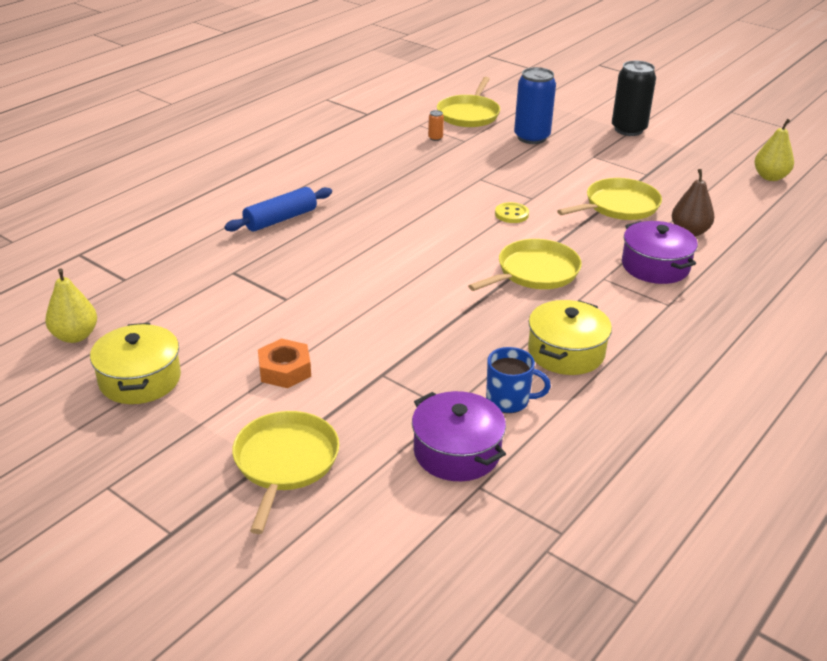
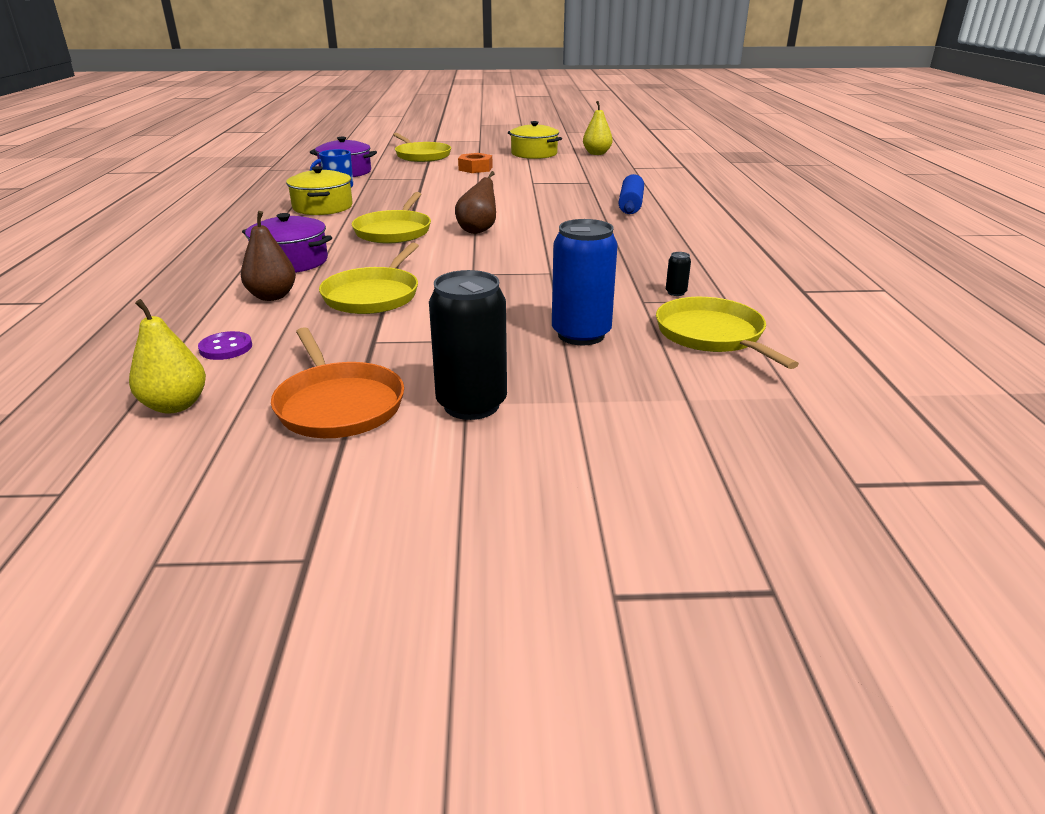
camera: 140 degrees right, 5 degrees down
(435, 138) = (676, 292): orange can -> black can
(463, 242) = (478, 230): none -> brown pear
(511, 214) = (470, 257): yellow button -> none
(689, 150) = (338, 404): none -> orange pan
(735, 201) = (226, 348): none -> purple button

